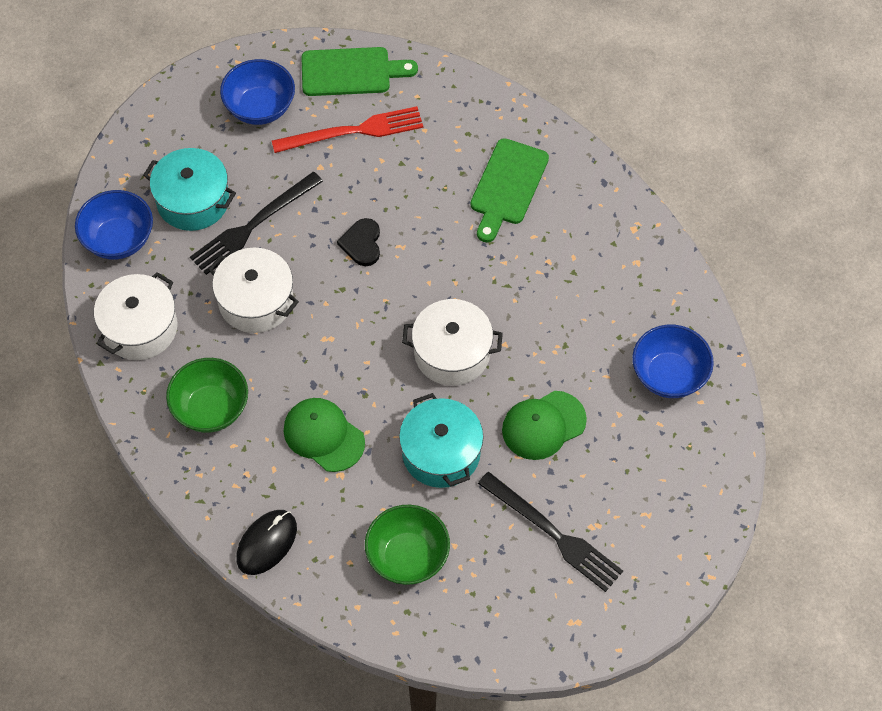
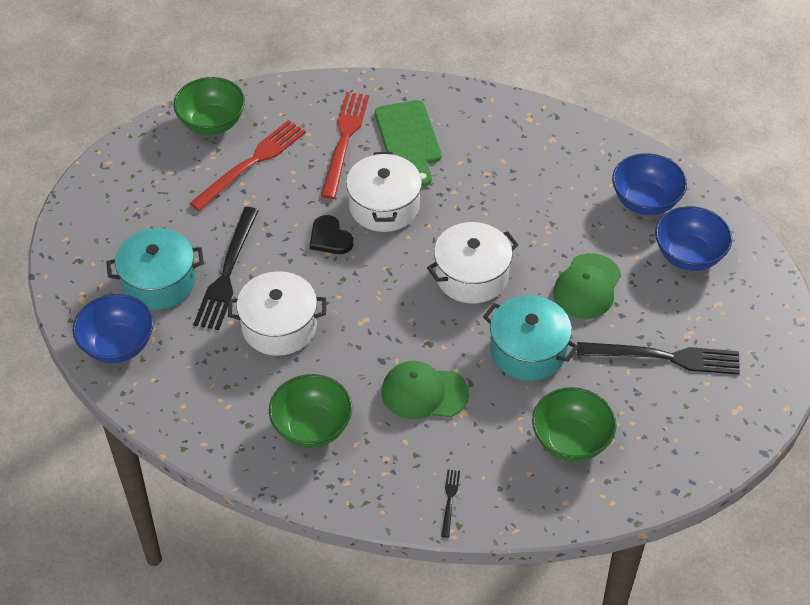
camera: 35 degrees left, 10 degrees down
(140, 328) = (195, 401): white pot -> white pot (384, 206)
(260, 107) = (157, 185): blue bowl -> blue bowl (688, 255)
(267, 543) = (449, 500): black mouse -> black fork
(351, 72) = (212, 123): green cutting board -> green bowl
(450, 155) = (344, 140): none -> red fork

